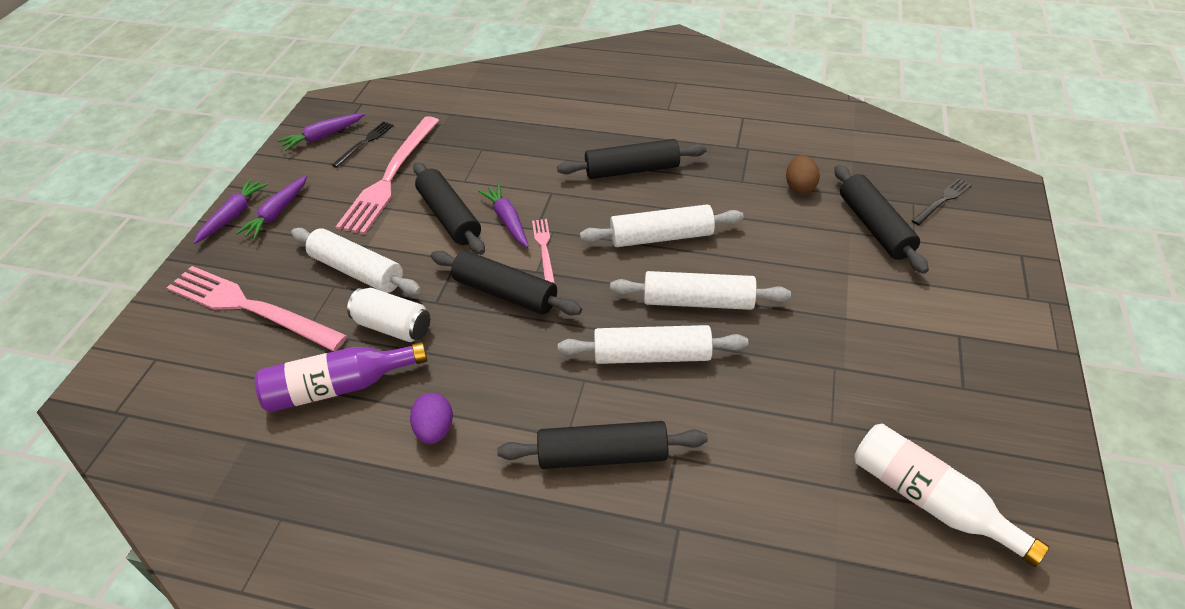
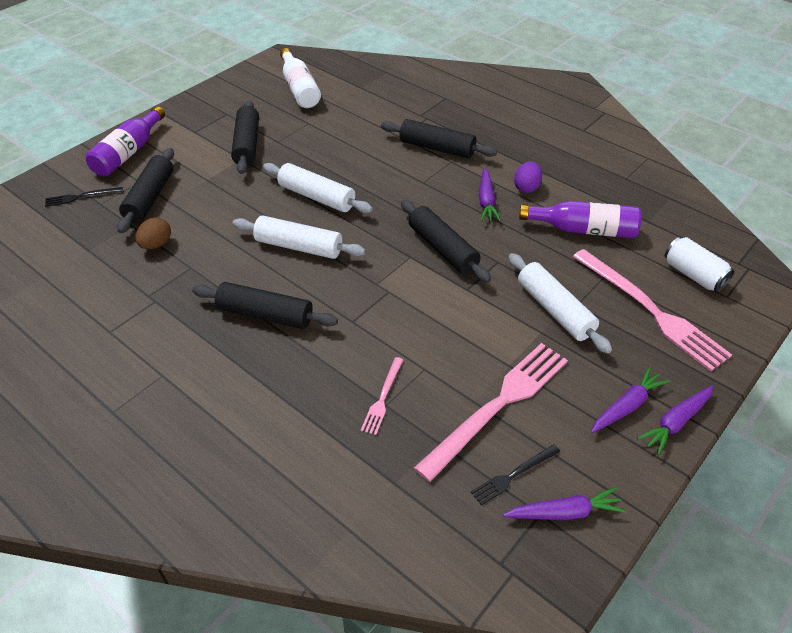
camera: 155 degrees left, 0 degrees up
(393, 326) = (536, 255): white can -> white can (693, 275)
(449, 217) = (456, 332): black rolling pin -> black rolling pin (247, 144)
(507, 221) = (407, 307): purple carrot -> purple carrot (486, 201)
(544, 248) = (393, 271): pink fork -> pink fork (383, 398)
(652, 355) = (373, 179): white rolling pin -> none
(984, 269) = (128, 152): none -> purple bottle

